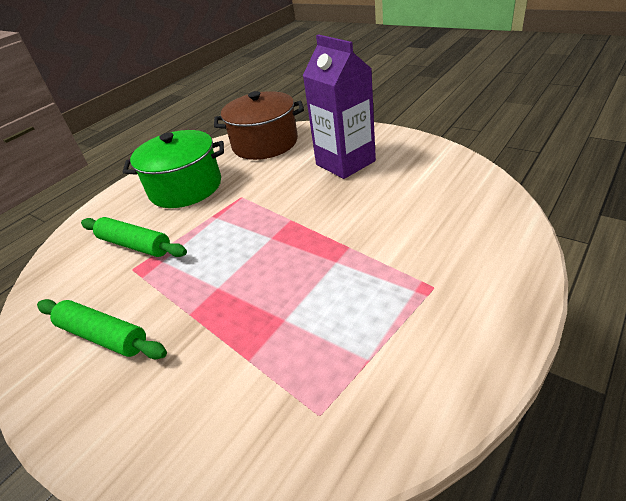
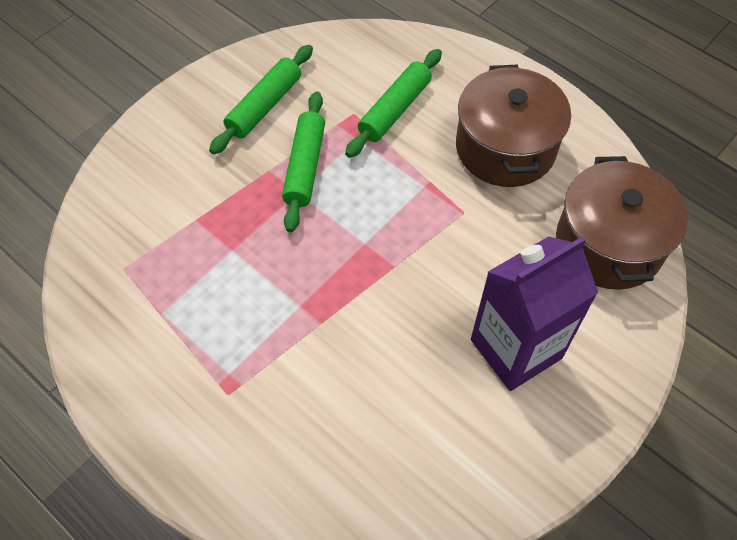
camera: 90 degrees right, 20 degrees up
(185, 187) = (505, 148): green pot -> brown pot
(188, 288) = (305, 167): none -> green rolling pin

